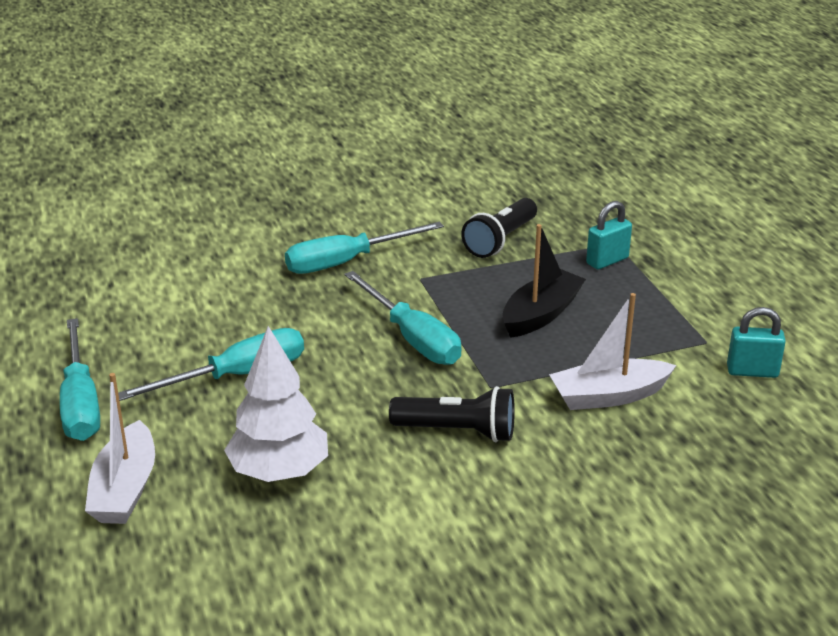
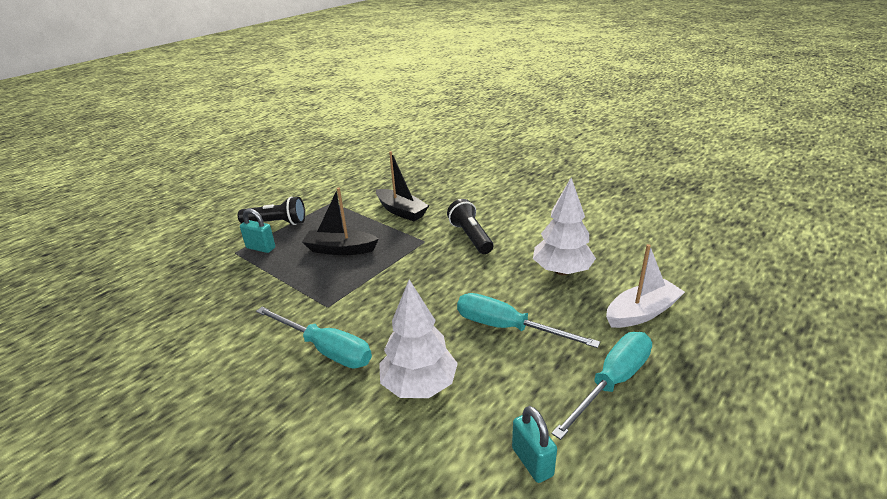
camera: 120 degrees left, 0 degrees up
(232, 296) = (419, 385): none -> white tree
(412, 338) = (402, 281): turquoise screwdriver -> none
(500, 240) = (252, 293): black flashlight -> black flashlight (276, 223)
(609, 396) = (401, 211): white boat -> black boat
(752, 371) = (349, 188): turquoise padlock -> turquoise padlock (532, 462)

